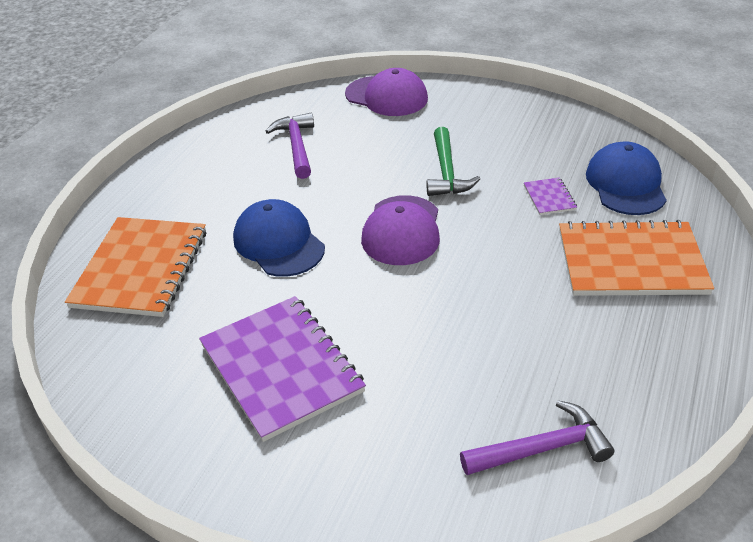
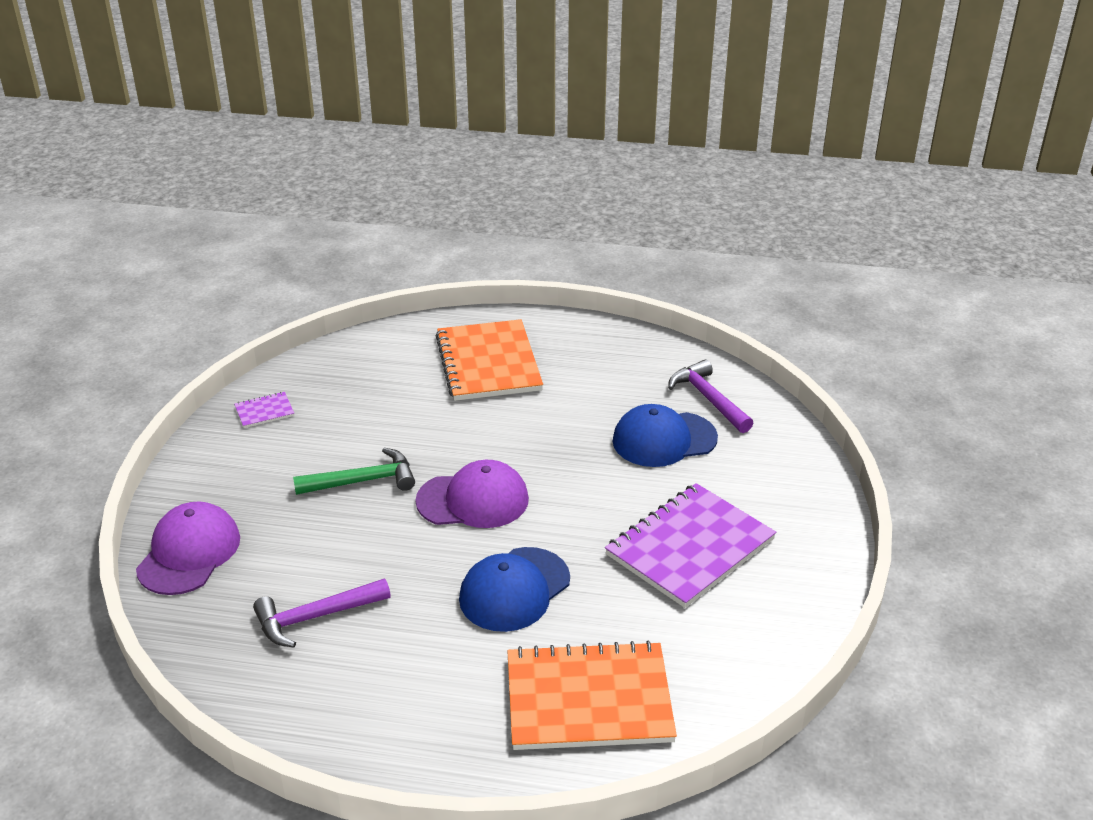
camera: 105 degrees left, 5 degrees down
(549, 197) = (401, 409): purple notebook -> purple notebook (264, 411)
(625, 184) = (372, 366): blue cap -> blue cap (664, 439)

